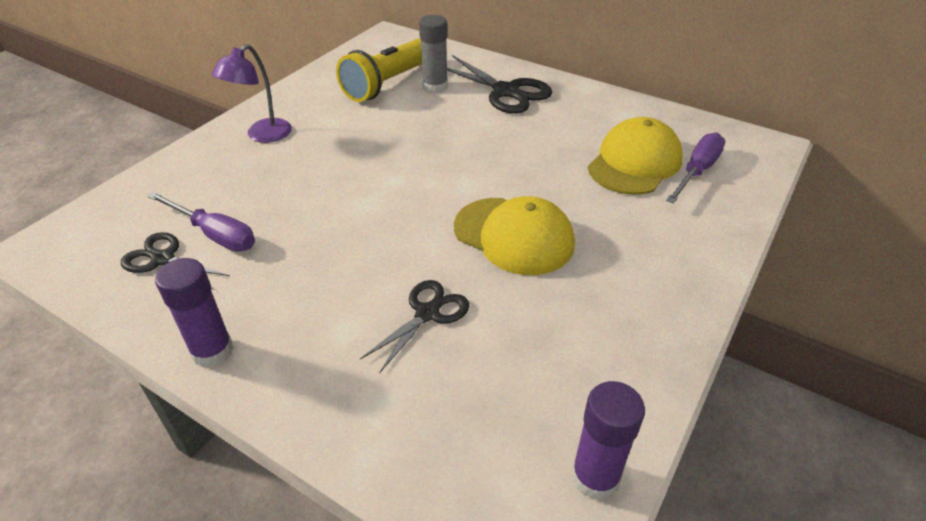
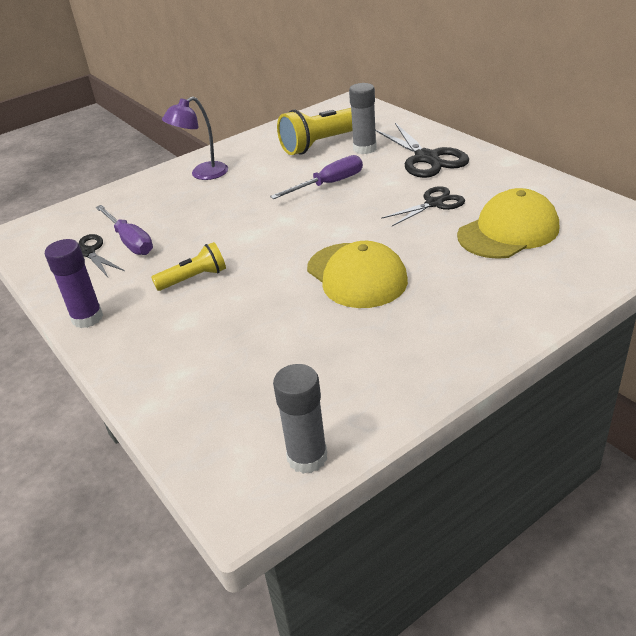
camera: 25 degrees right, 5 degrees down
(326, 271) = (194, 278): none -> yellow flashlight
(427, 313) = (250, 321): black scissors -> black scissors (434, 203)
(595, 477) = (307, 457): purple glue stick -> grey glue stick
(697, 171) = (567, 246): purple screwdriver -> purple screwdriver (329, 184)

